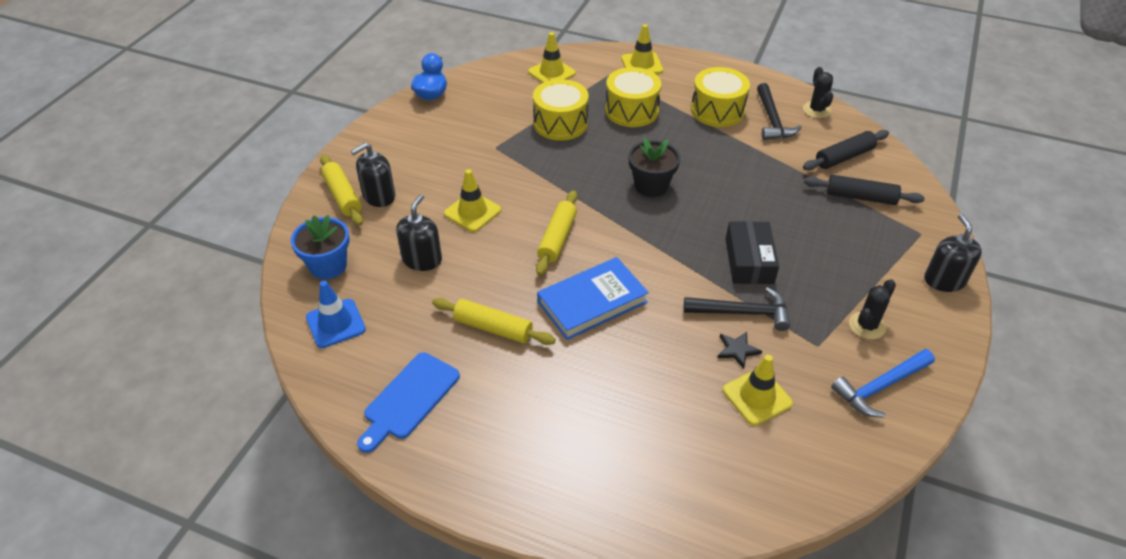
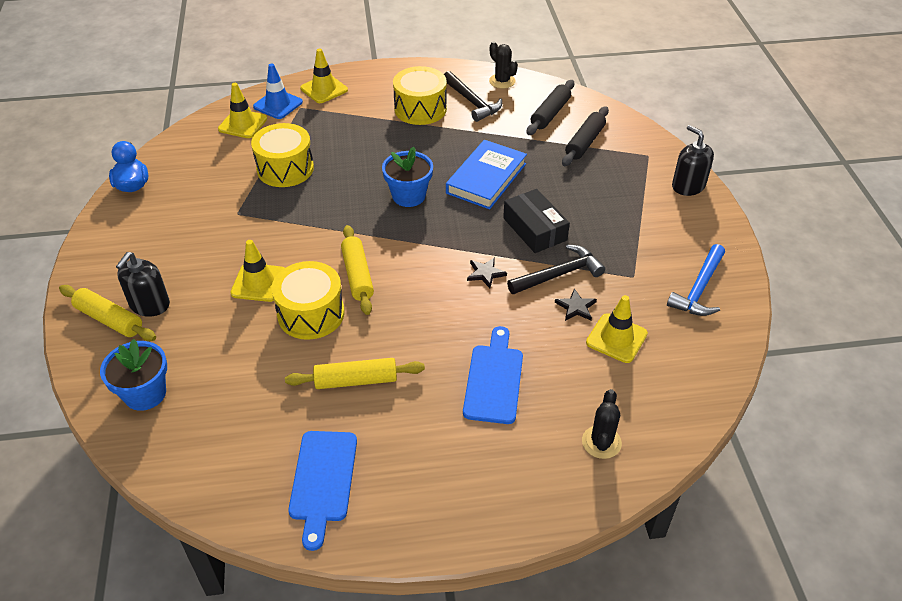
camera: 30 degrees left, 0 degrees up
(335, 323) = (195, 445): blue traffic cone -> blue traffic cone (278, 104)
(422, 259) = (240, 347): black soap dispenser -> none
(592, 302) = (429, 318): blue book -> blue book (486, 178)
(612, 382) = (494, 379): none -> blue cutting board
(631, 110) = (344, 134): yellow drum -> yellow drum (311, 314)
(651, 185) = (408, 196): black flower pot -> blue flower pot
(672, 283) = (485, 273): none -> black star
(860, 197) = (585, 142): black rolling pin -> black rolling pin turned 45 degrees counterclockwise
(867, 326) = (658, 245): black cactus -> black cactus (601, 442)

